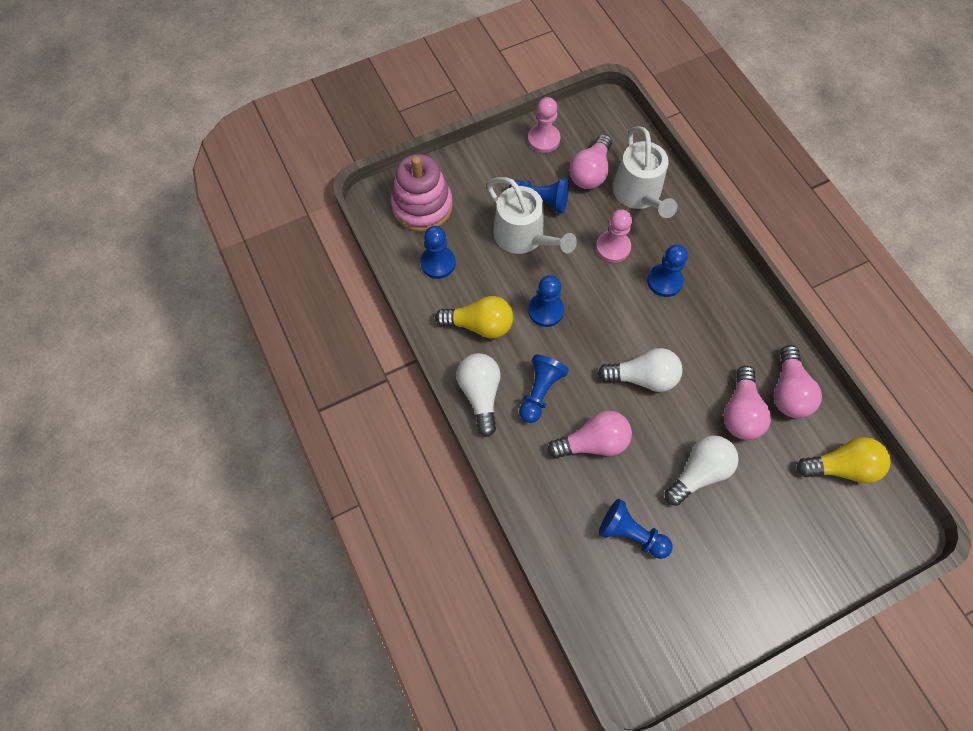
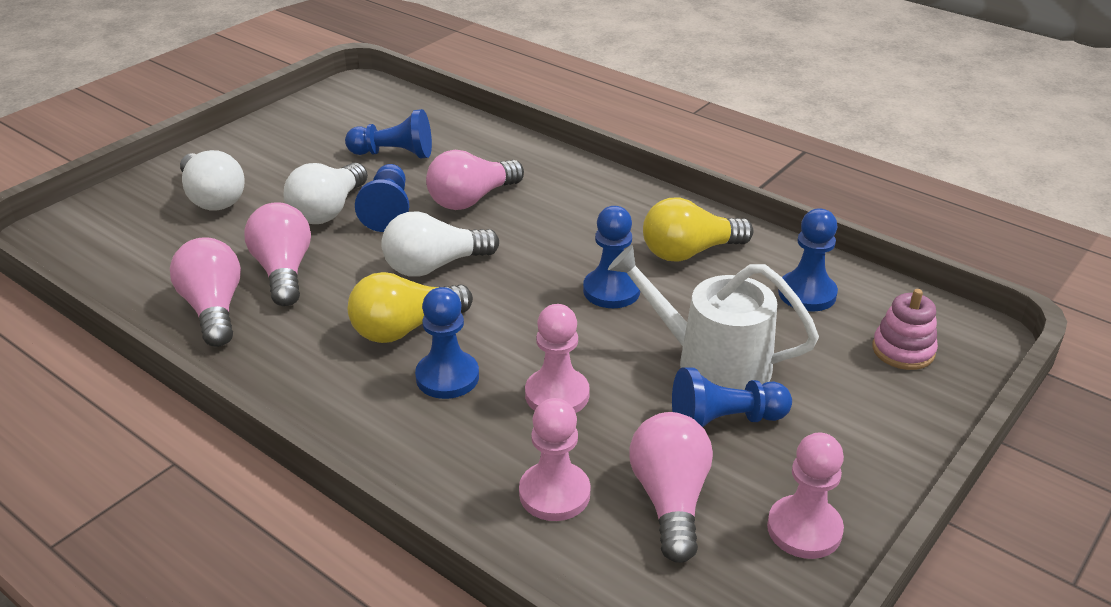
camera: 155 degrees right, 30 degrees down
(422, 206) = (903, 350): pink stacking toy -> pink stacking toy, size x0.55
(480, 394) = (635, 198): white light bulb -> white light bulb (213, 198)
(539, 392) = (564, 219): blue pawn -> blue pawn (388, 210)
(639, 194) = (554, 493): white watering can -> pink pawn
(841, 467) = (133, 261): yellow light bulb -> yellow light bulb (405, 328)

